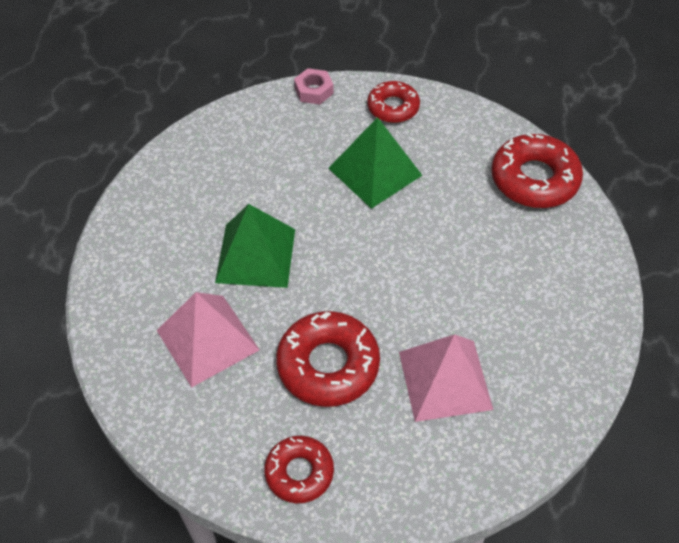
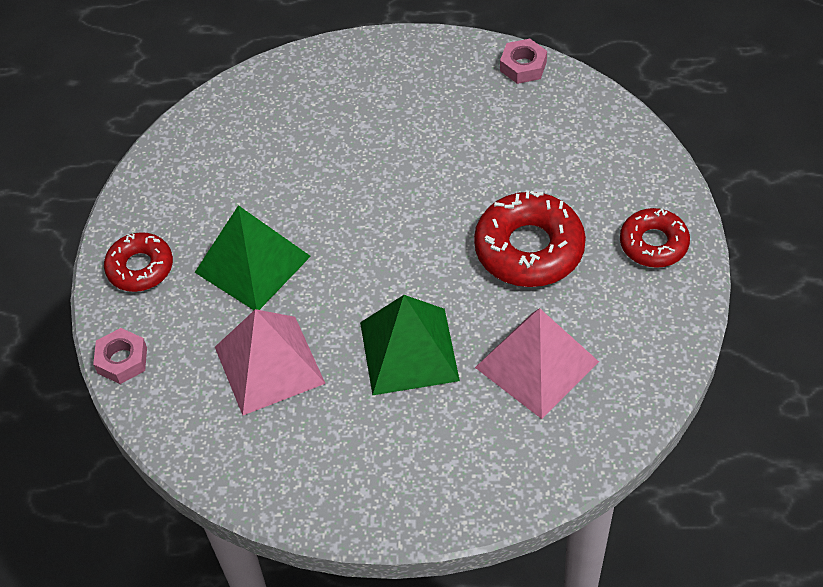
camera: 100 degrees left, 0 degrees up
(445, 380) = (512, 153): pink pyramid -> pink pyramid (269, 365)
(534, 179) = (233, 119): red donut -> none
(560, 419) = (523, 66): none -> pink nut

